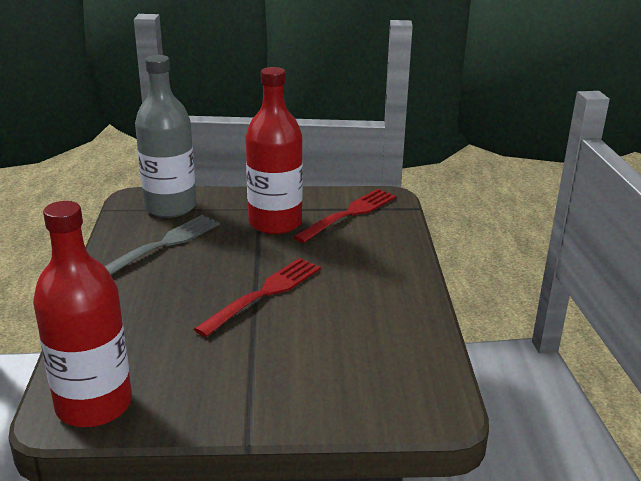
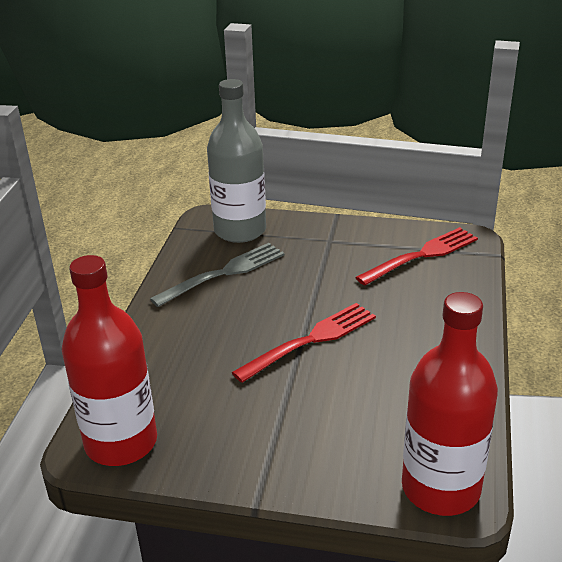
camera: 15 degrees right, 5 degrees up
(275, 223) = (341, 259): red bottle -> red bottle (440, 488)

